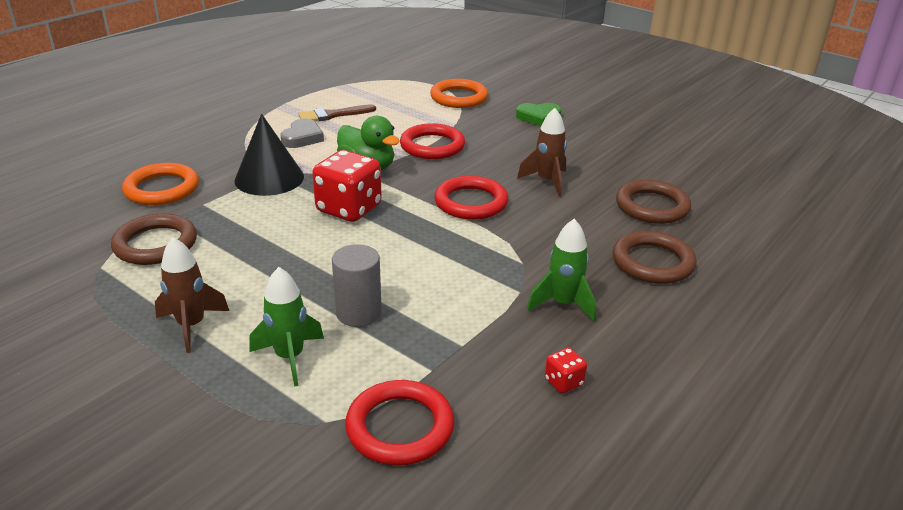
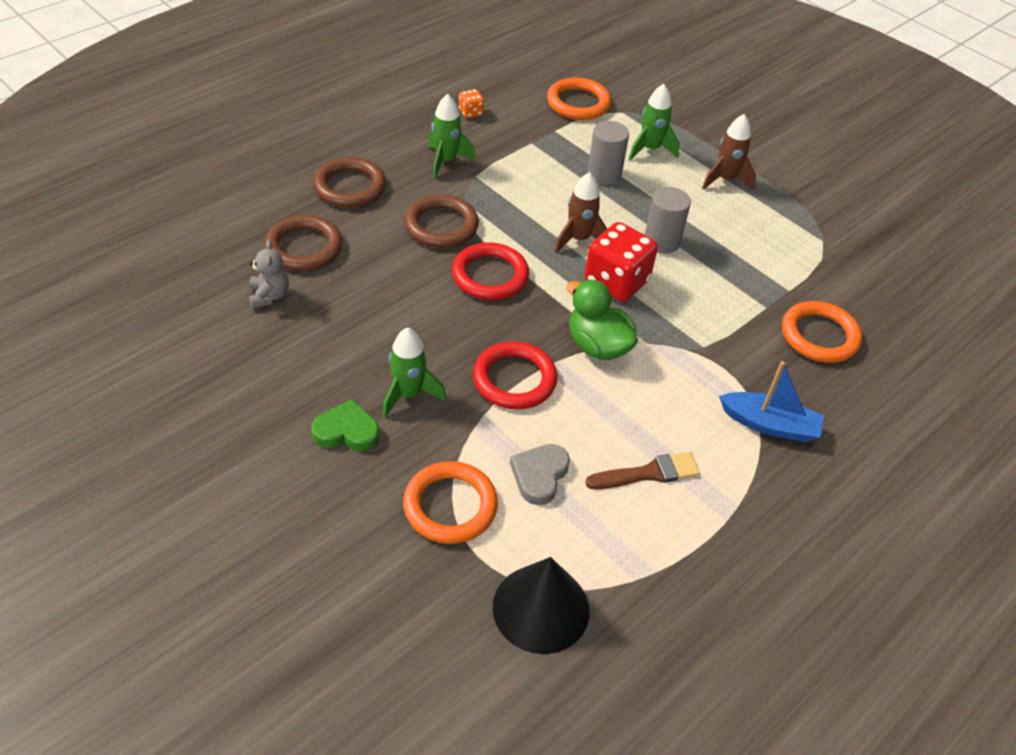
camera: 175 degrees left, 15 degrees up
(155, 244) = (788, 259): brown ring -> brown ring (441, 226)
(236, 139) = (769, 425): none -> blue boat
(269, 178) = (708, 340): black cone -> black cone (541, 608)
(296, 246) = (661, 241): none -> grey cylinder
(302, 138) = (684, 418): grey heart -> grey heart (539, 475)
(400, 427) = (578, 103): red ring -> orange ring
(507, 134) = (408, 395): none -> green rocket
(547, 181) = (396, 297): brown rocket -> brown rocket (579, 239)
(563, 382) = (470, 112): red dice -> orange dice
(650, 173) = (269, 296): none -> grey teddy bear

